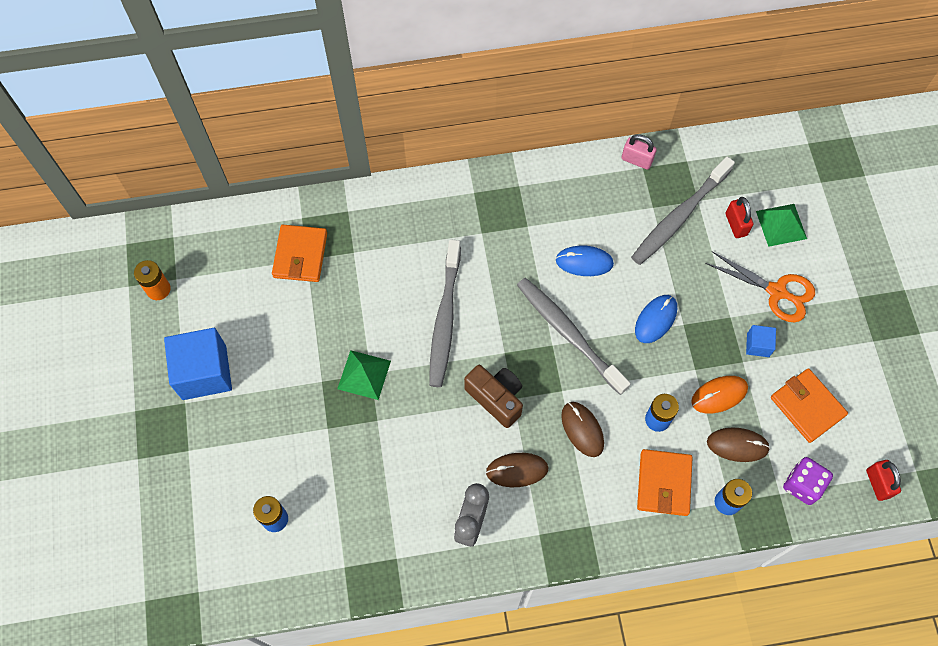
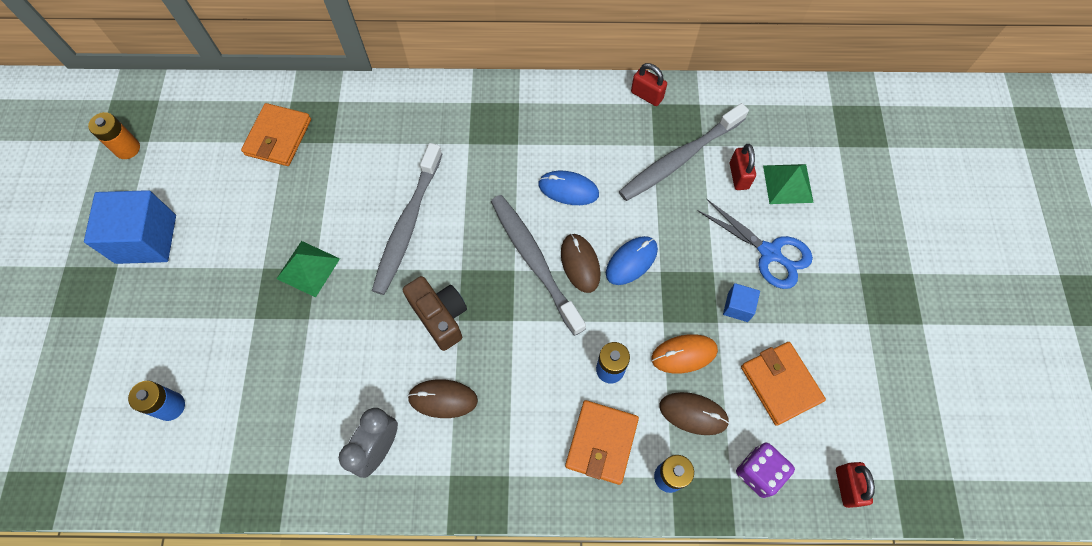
camera: 10 degrees right, 0 degrees up
(582, 429) = (525, 366): brown mouse -> brown mouse (580, 264)
(636, 160) = (647, 95): pink padlock -> red padlock
(776, 292) = (769, 253): orange scissors -> blue scissors

